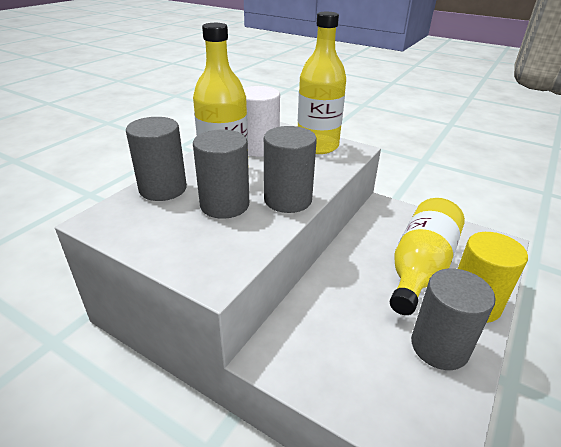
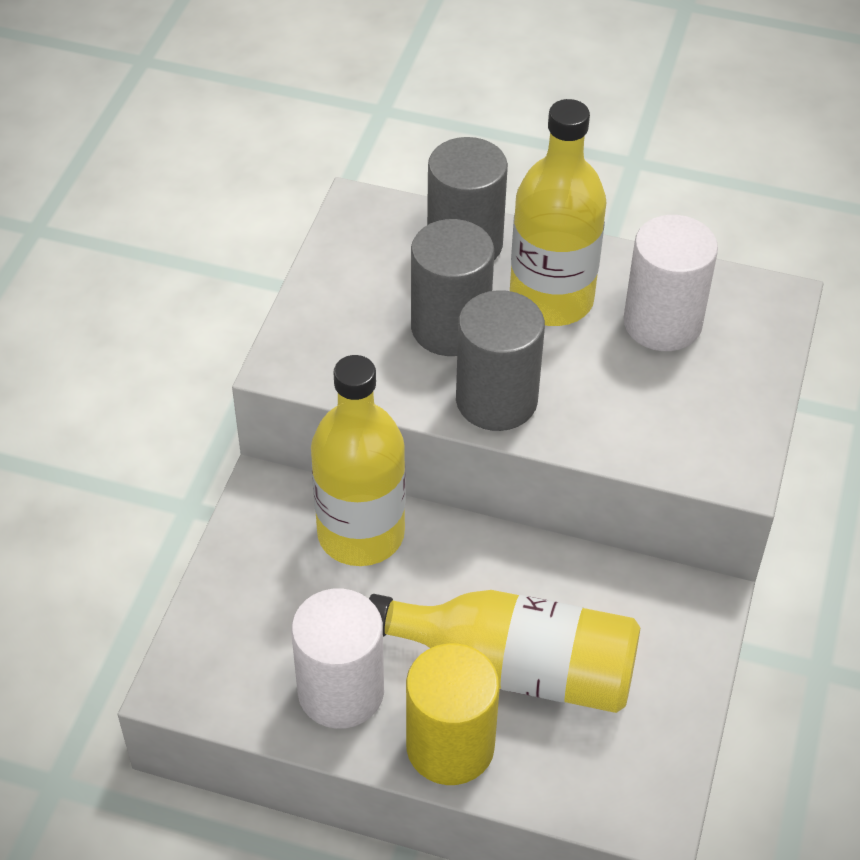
camera: 75 degrees right, 15 degrees up
(317, 146) = (719, 408): yellow bottle -> yellow bottle (361, 534)
(439, 346) = (341, 691): grey cylinder -> white cylinder

